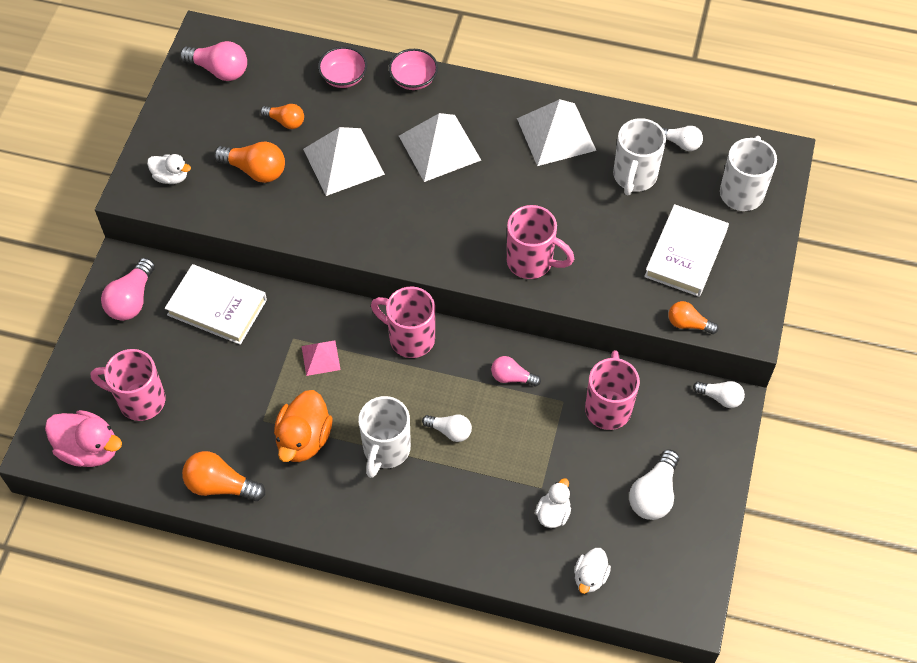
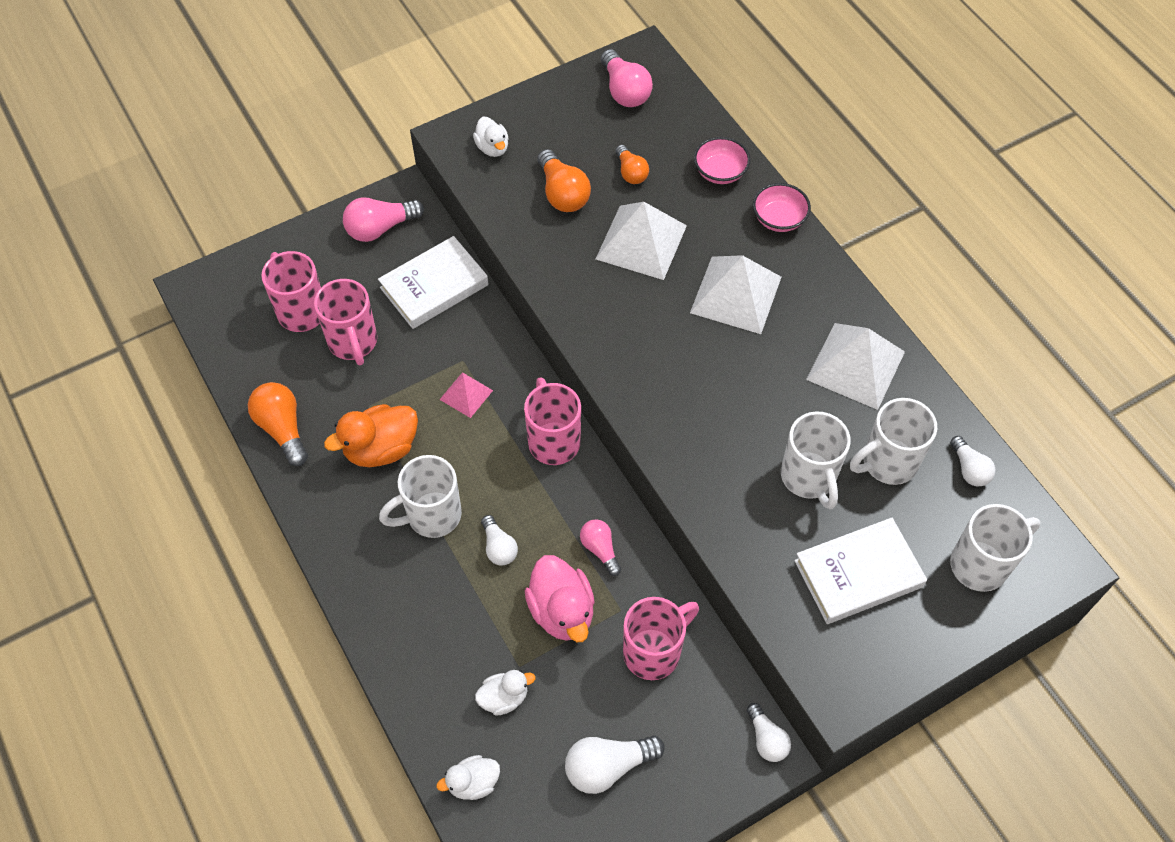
camera: 45 degrees right, 0 degrees up
(89, 449) = (227, 317): pink duck -> pink duck (562, 611)
(217, 307) = (434, 286): white book -> white book turned 75 degrees clockwise
(531, 262) = (705, 459): pink mug -> pink mug (353, 342)
(601, 222) = (809, 478): none -> white mug
(688, 324) = (788, 639): orange light bulb -> none

